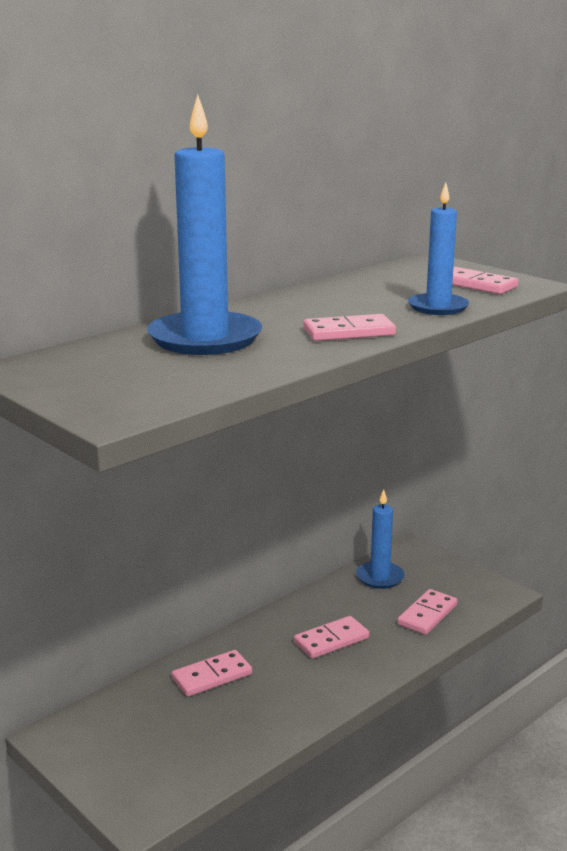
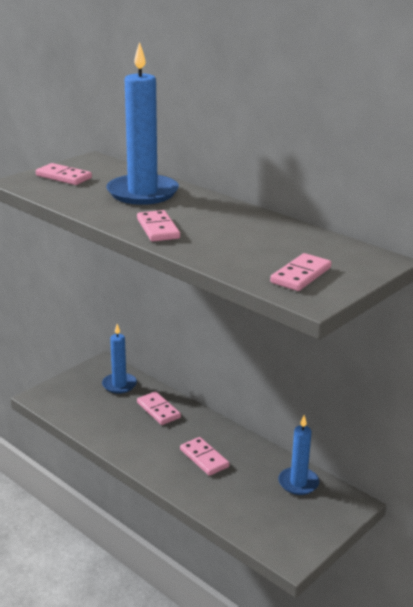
camera: 85 degrees right, 5 degrees up
(427, 614) = (246, 508): pink domino -> pink domino (64, 177)
(438, 307) = (226, 258): blue candle -> blue candle (119, 385)

